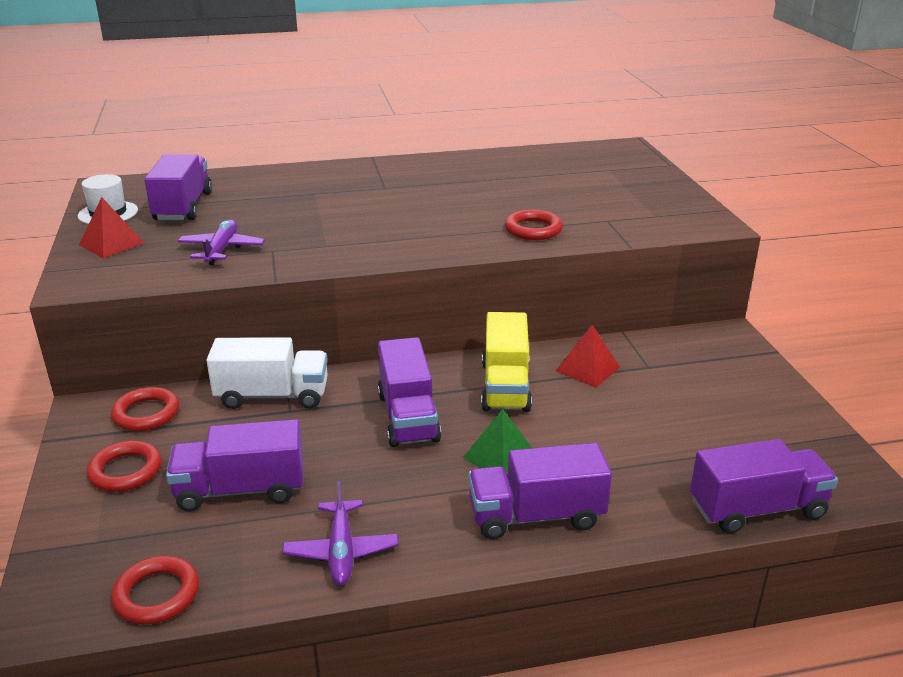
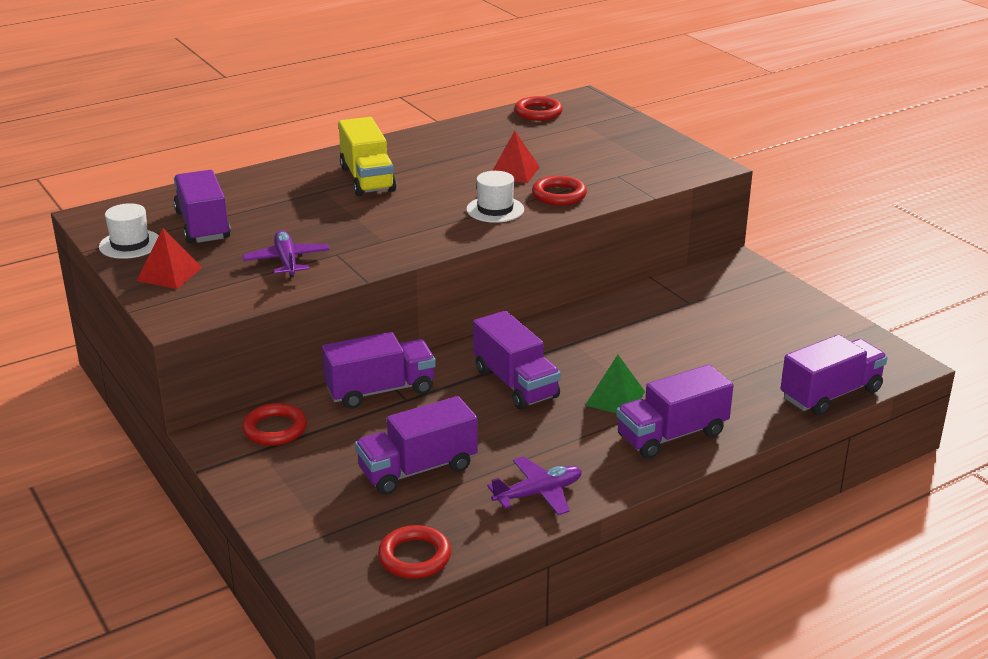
camera: 20 degrees left, 0 degrees up
(125, 471) = (301, 477): red ring -> red ring (538, 112)
(272, 396) = (380, 390): white truck -> purple truck
(341, 551) = (538, 493): purple plane -> purple plane turned 90 degrees counterclockwise
(458, 233) = (495, 209): none -> white hat
(505, 386) = (581, 342): yellow truck -> yellow truck (367, 179)
(587, 369) = (640, 314): red pyramid -> red pyramid (514, 172)

